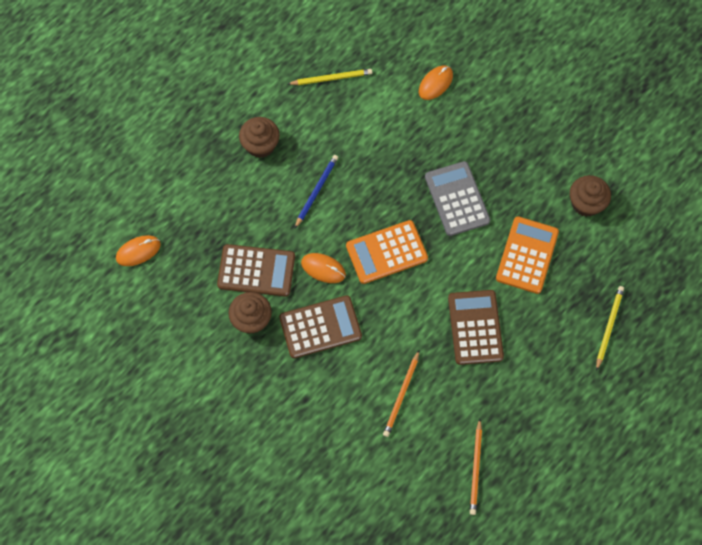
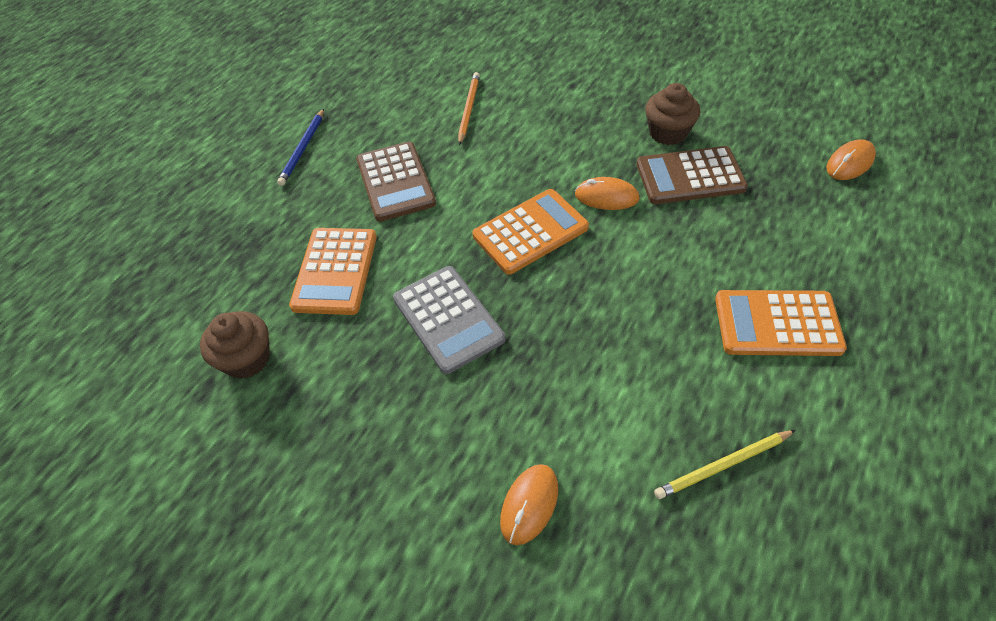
camera: 170 degrees right, 15 degrees down
(260, 145) = (777, 324): brown cupcake -> orange calculator
(316, 191) = (659, 281): blue pencil -> blue pencil (303, 149)
(320, 327) = (584, 143): brown calculator -> none
(476, 468) = (376, 75): orange pencil -> none
(608, 327) = (224, 218): yellow pencil -> none

